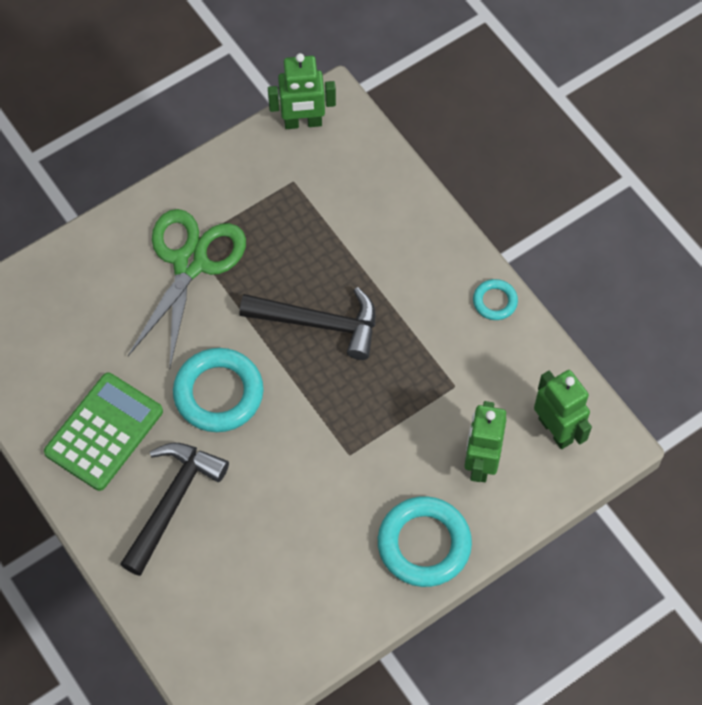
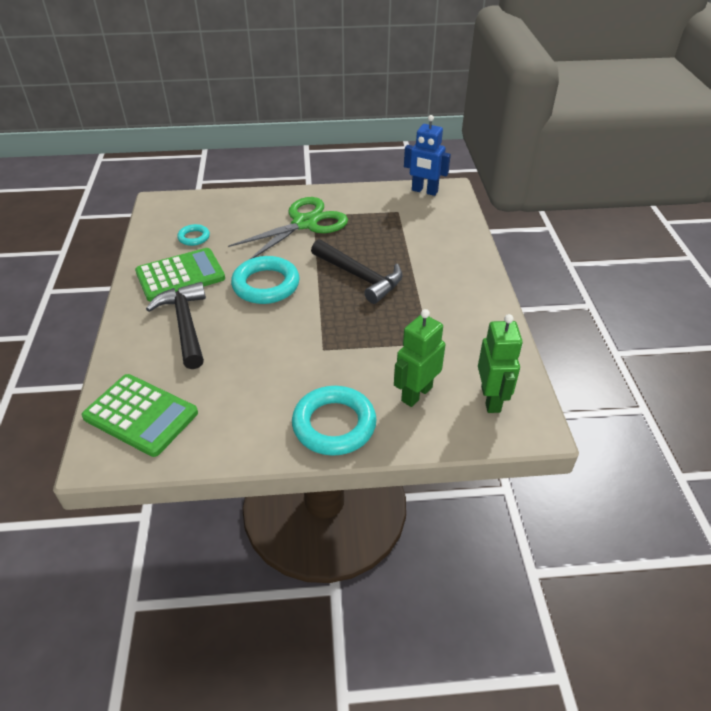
camera: 30 degrees right, 20 degrees down
(172, 502) = (185, 325): black hammer -> black hammer turned 75 degrees counterclockwise
(224, 640) = (141, 415): none -> green calculator
(303, 122) = (424, 191): green robot -> blue robot
(495, 301) = (492, 310): turquoise ring -> turquoise ring (194, 237)

